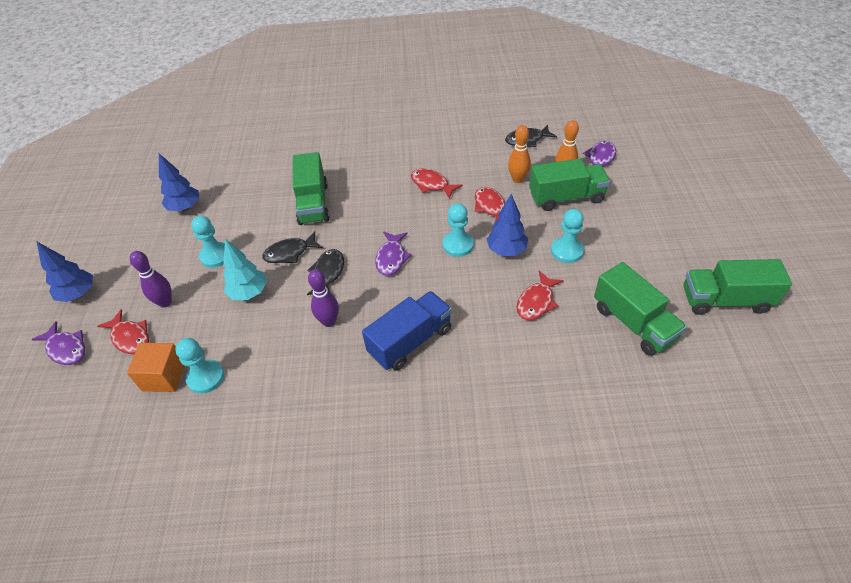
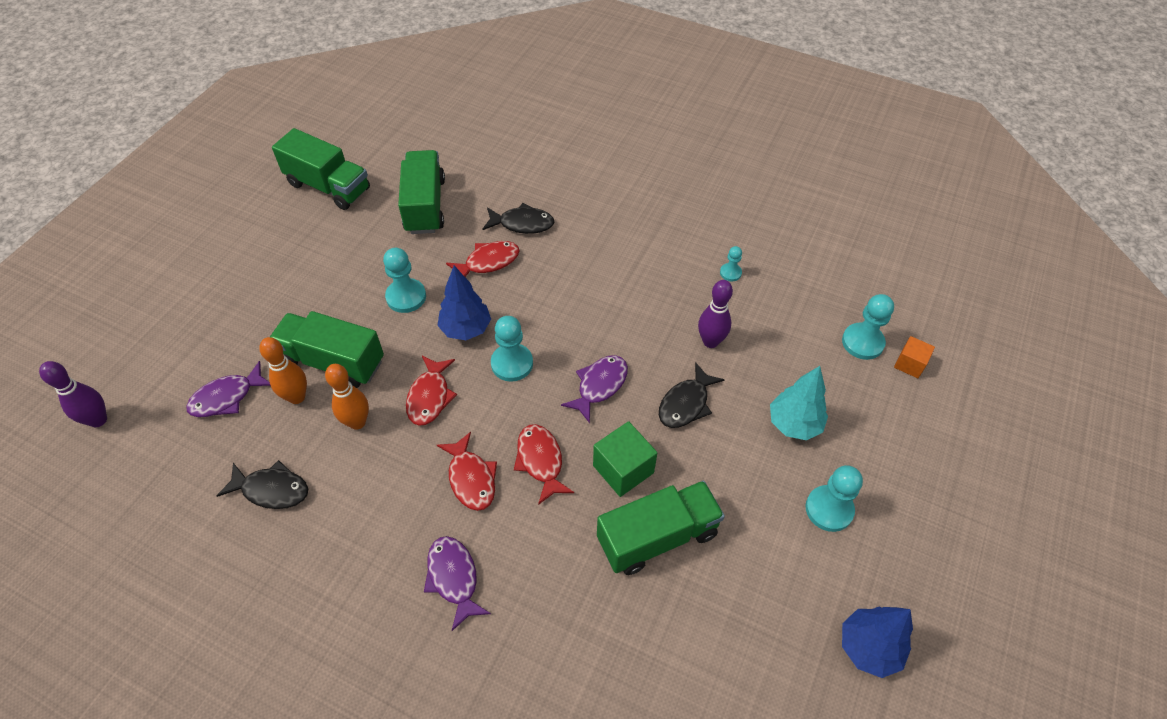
camera: 155 degrees left, 5 degrees up
(66, 349) = (1037, 456): purple fish -> purple fish (454, 578)
(78, 294) = (1037, 541): blue tree -> none
(130, 337) = (953, 433): red fish -> red fish (540, 461)
(164, 376) = (909, 364): orange cube -> orange cube, size x0.62
(165, 302) = (907, 464): purple bowling pin -> purple bowling pin (98, 420)
(290, 253) = (723, 460): black fish -> black fish (522, 224)
(313, 203) = (657, 537): green truck -> green truck turned 45 degrees clockwise
(337, 389) = (730, 273): none -> turquoise pawn
(349, 223) = (623, 469): none -> green cube
(410, 341) = (637, 283): blue truck -> none

